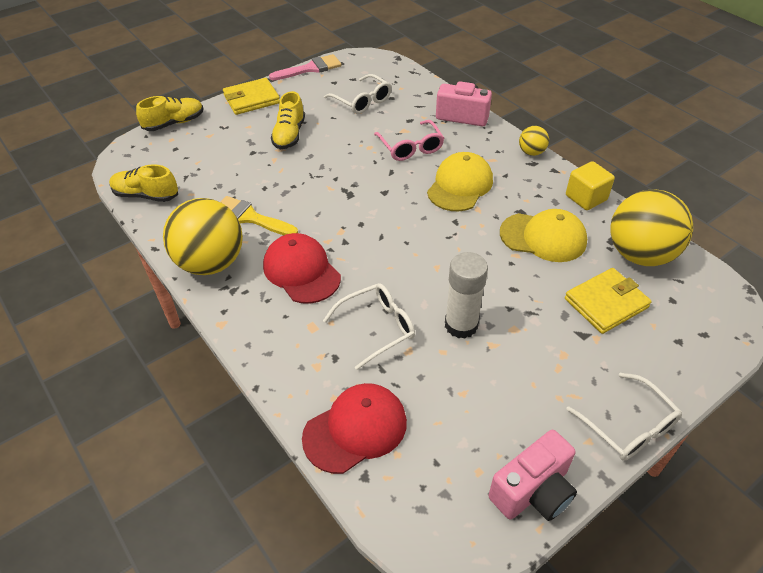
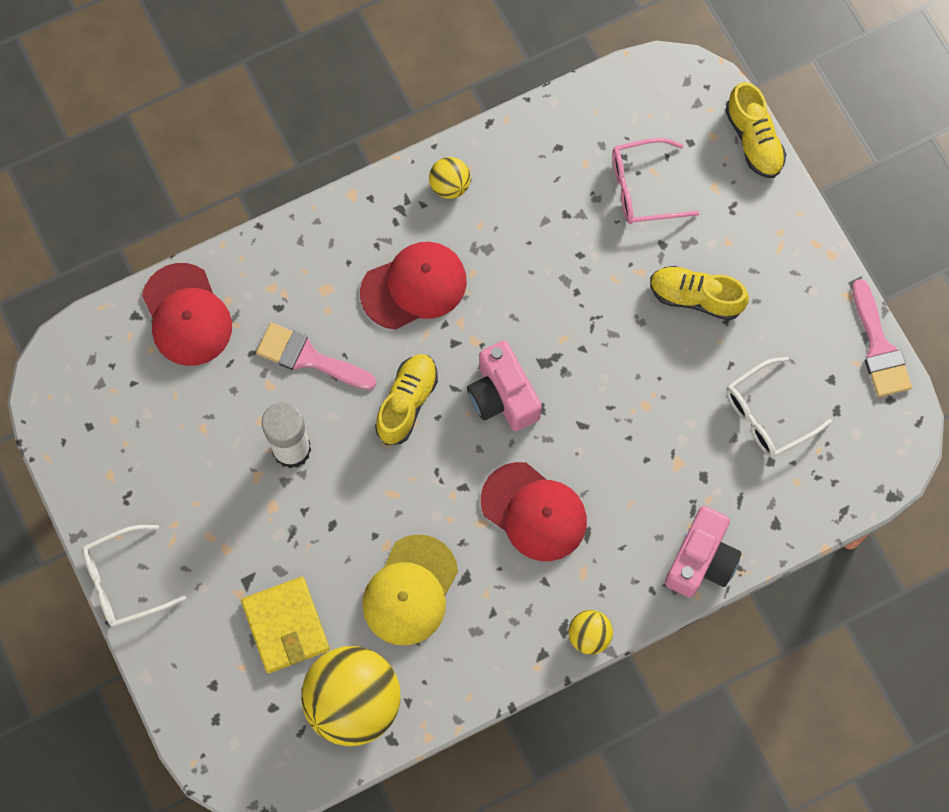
camera: 100 degrees right, 25 degrees up
(146, 195) = (592, 109): yellow shoe -> yellow shoe (407, 403)
(211, 263) = (450, 186): yellow ball -> yellow ball, size x0.46
(250, 217) = (522, 234): yellow brush -> none
(251, 99) = (800, 250): yellow wallet -> none
(377, 328) = (308, 358): white glasses -> pink brush
(411, 147) = (633, 464): pink glasses -> pink glasses (643, 188)
(460, 185) = (534, 512): yellow cap -> red cap
(533, 491) = (82, 463): pink camera -> pink camera (502, 396)
(586, 198) = (474, 676): yellow cube -> none

